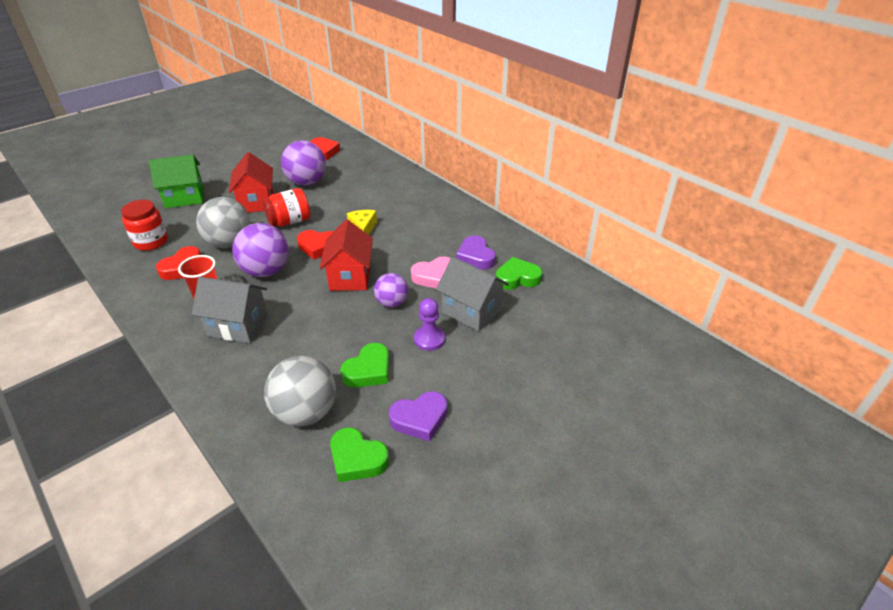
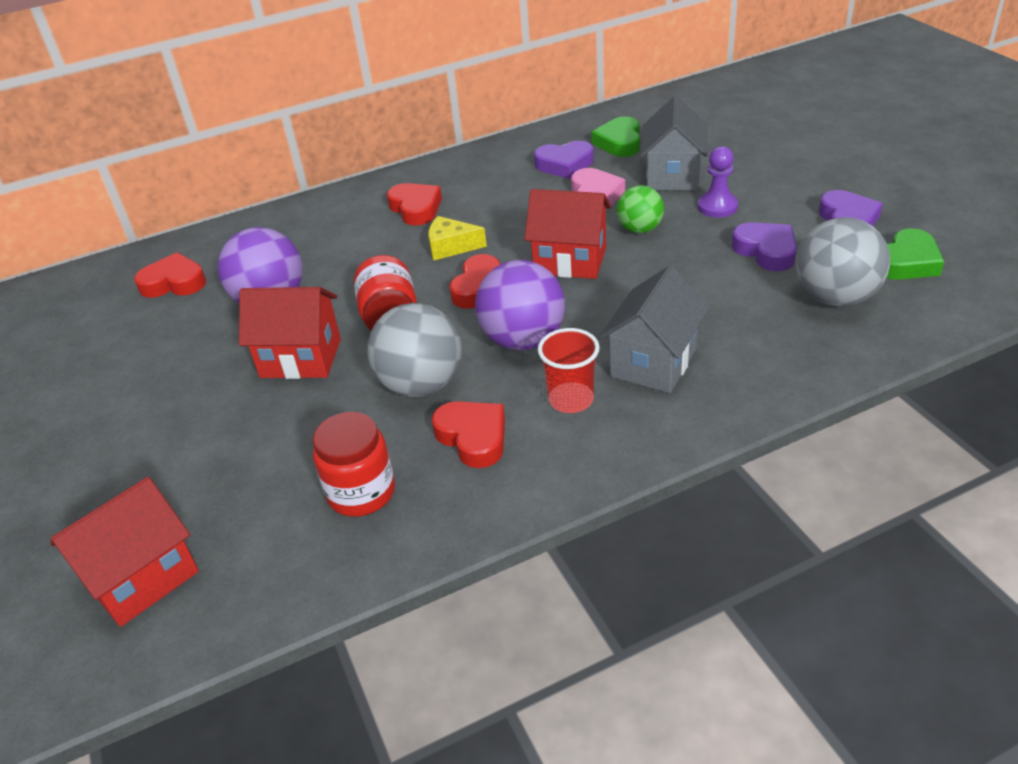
camera: 70 degrees left, 0 degrees up
(116, 199) = (142, 577): none -> red house
(185, 198) = (215, 459): green house -> none
(368, 370) = (766, 251): green heart -> purple heart
(392, 303) = (640, 229): purple ball -> green ball
(405, 207) = (416, 208): none -> red heart
(471, 311) = (672, 176): grey house -> grey house turned 45 degrees counterclockwise

